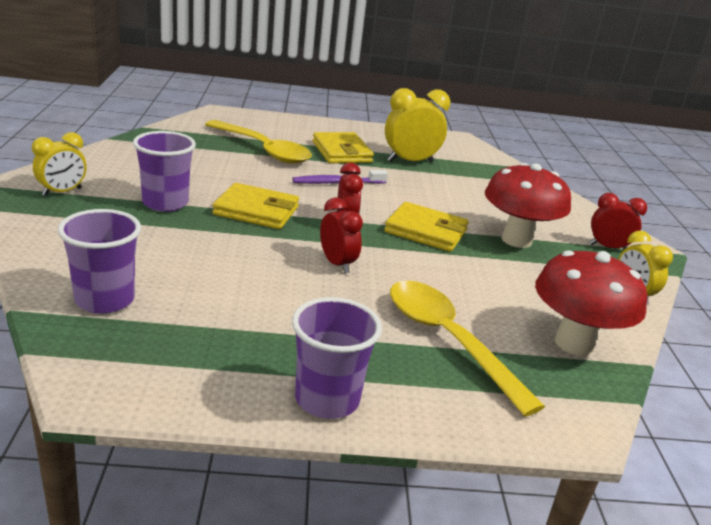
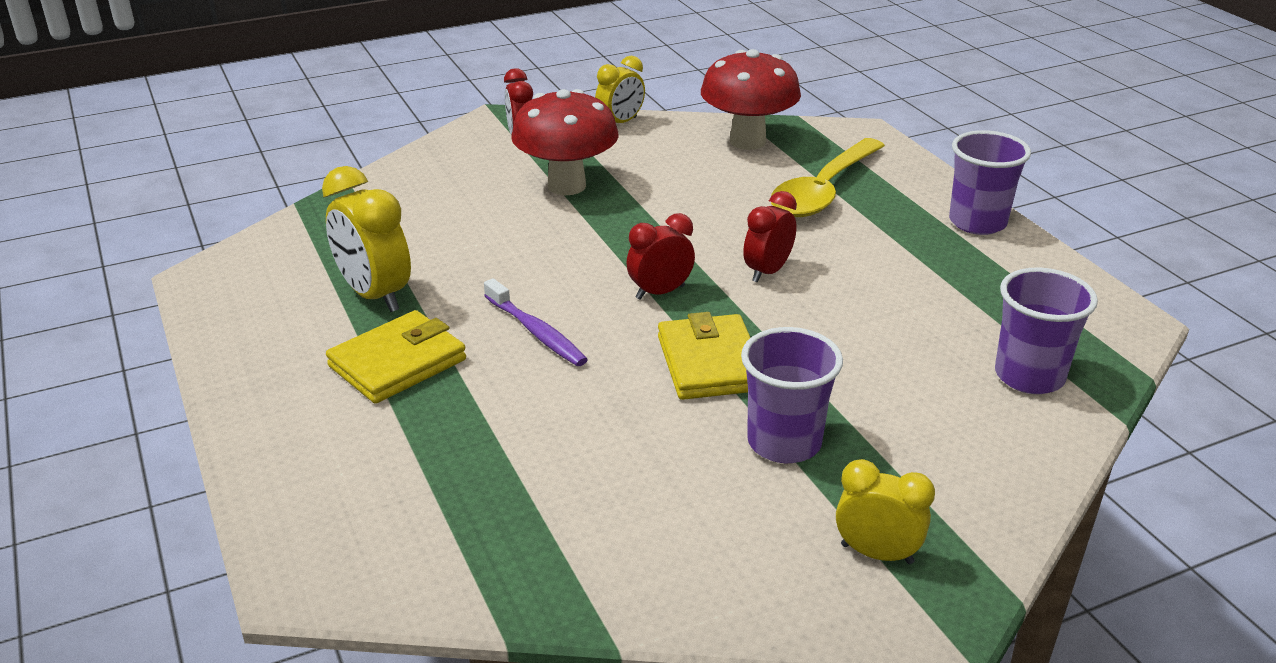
camera: 110 degrees left, 5 degrees up
(263, 150) = (473, 440): yellow spoon -> none
(426, 231) = (614, 239): yellow wallet -> none

